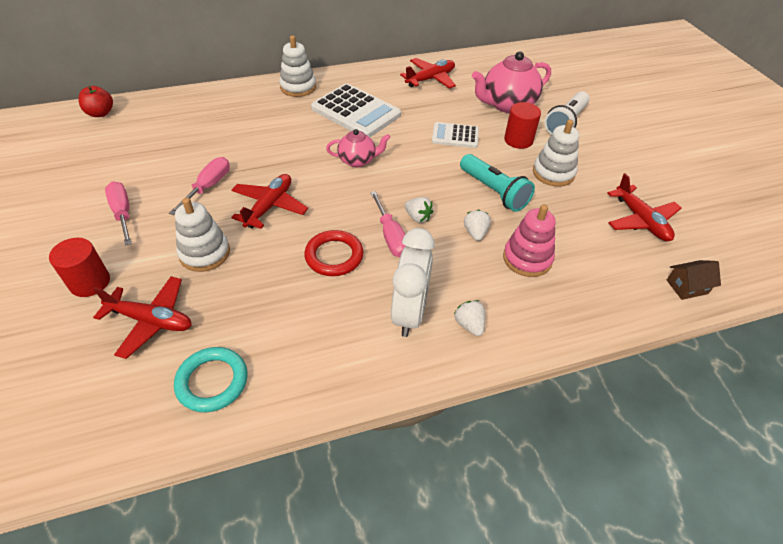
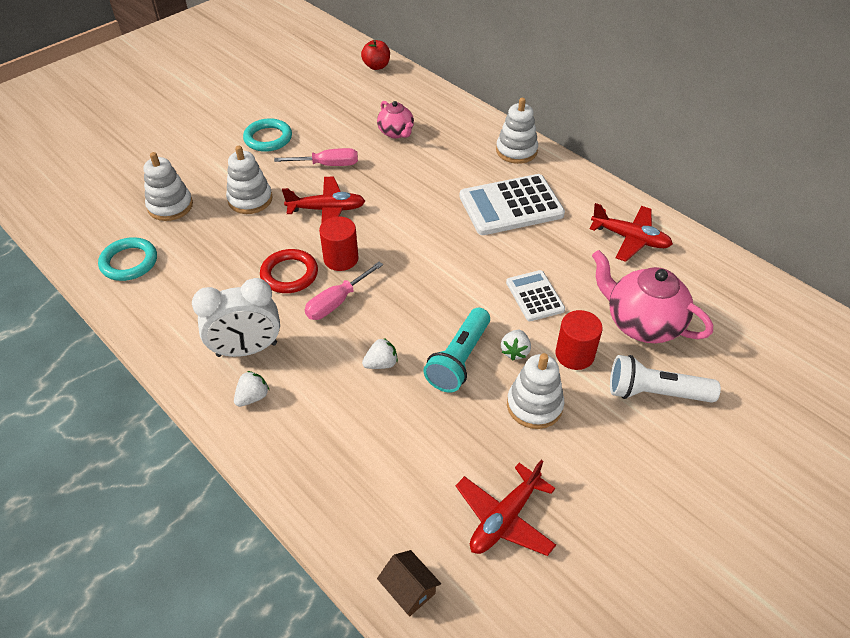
camera: 65 degrees right, 0 degrees up
(90, 282) = (191, 160): red cylinder -> red cylinder (341, 259)
(123, 213) = (268, 138): pink screwdriver -> turquoise ring
(151, 321) = (170, 206): red plane -> white stacking toy
(356, 112) = (511, 206): white calculator -> white calculator turned 60 degrees clockwise
(358, 160) = (431, 238): pink teapot -> pink teapot (396, 133)
(418, 217) = (376, 312): white strawberry -> white strawberry (515, 351)
(527, 259) = (367, 418): pink stacking toy -> none

